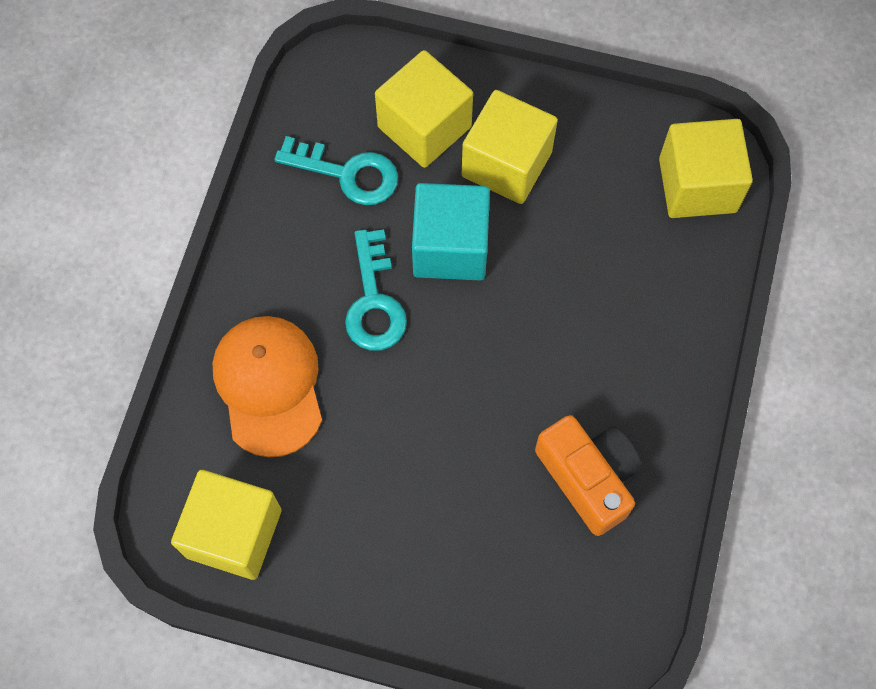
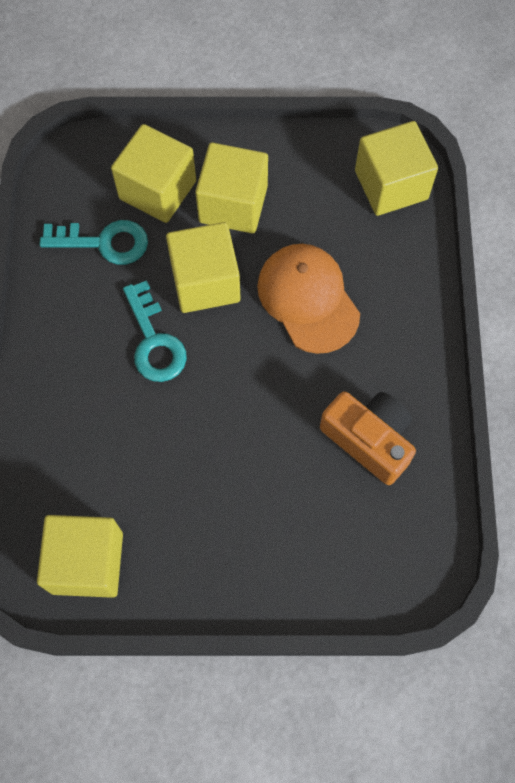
camera: 15 degrees left, 0 degrees up
(269, 385) = (84, 432): orange cap -> orange cap (308, 299)
(450, 247) = (205, 282): turquoise cube -> yellow cube

